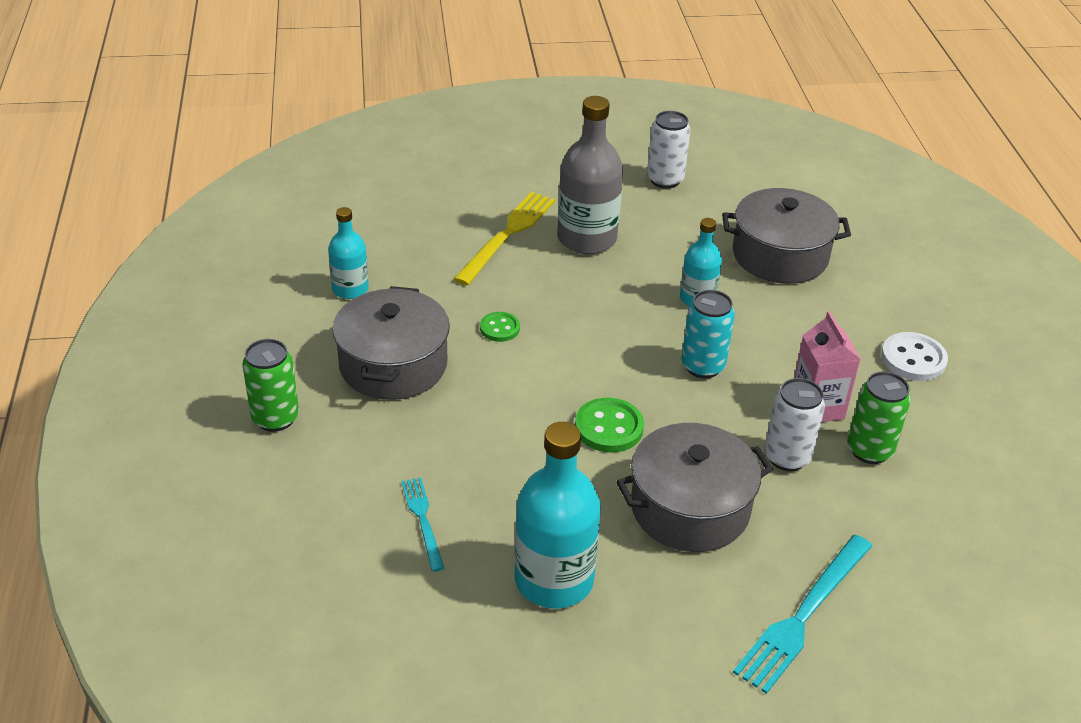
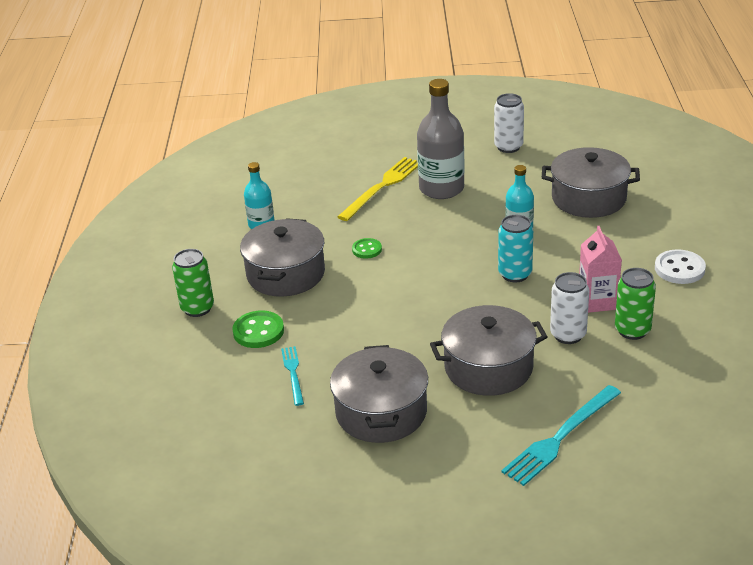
camera: 10 degrees right, 5 degrees down
(554, 580) = (381, 412): turquoise bottle -> grey pot
(609, 427) = (437, 315): green button -> green button (258, 331)

